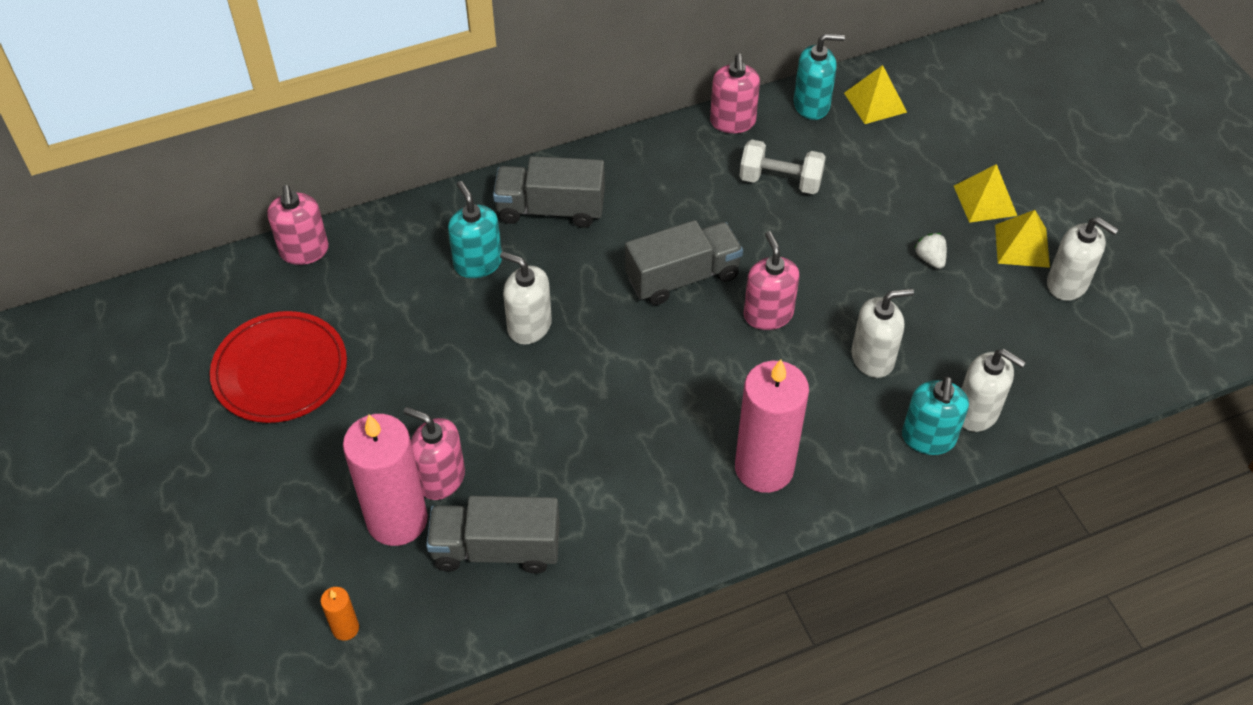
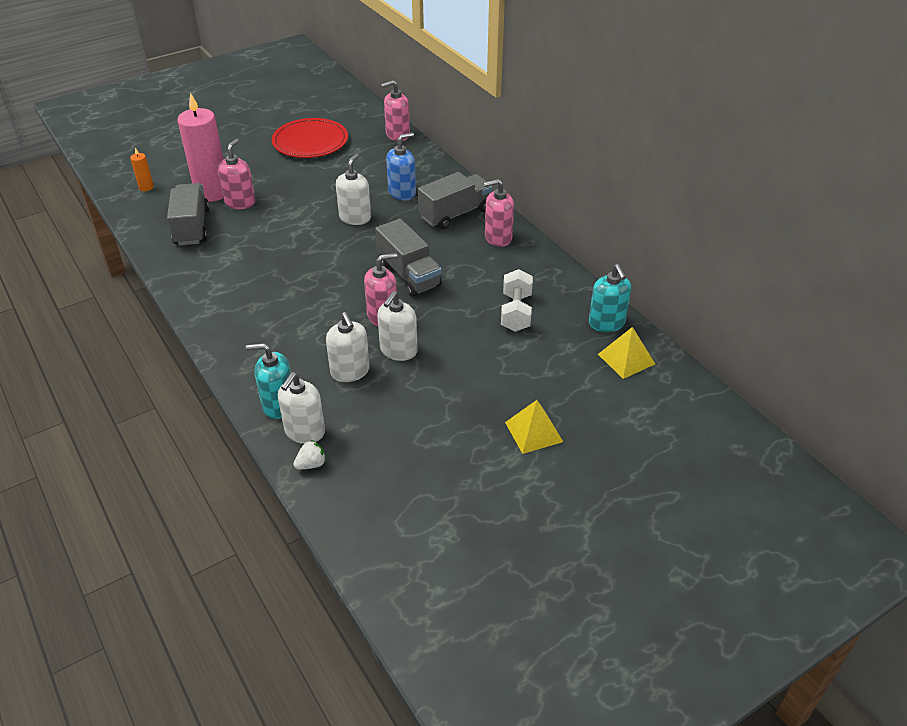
camera: 80 degrees right, 10 degrees down
(478, 263) = (402, 193): turquoise soap dispenser -> blue soap dispenser
(550, 209) = (455, 214): grey truck -> grey truck turned 60 degrees clockwise
(732, 122) = (570, 284): pink soap dispenser -> pink soap dispenser (498, 238)
(764, 468) = (250, 325): pink candle -> none
(930, 259) = (457, 399): white strawberry -> white strawberry (311, 464)
(1022, 245) = (487, 457): yellow pyramid -> none
(1067, 284) = (450, 489): white soap dispenser -> white soap dispenser (398, 350)

